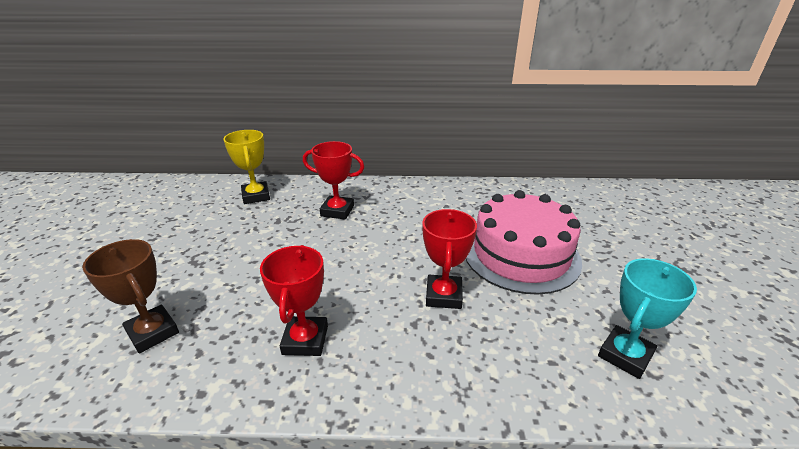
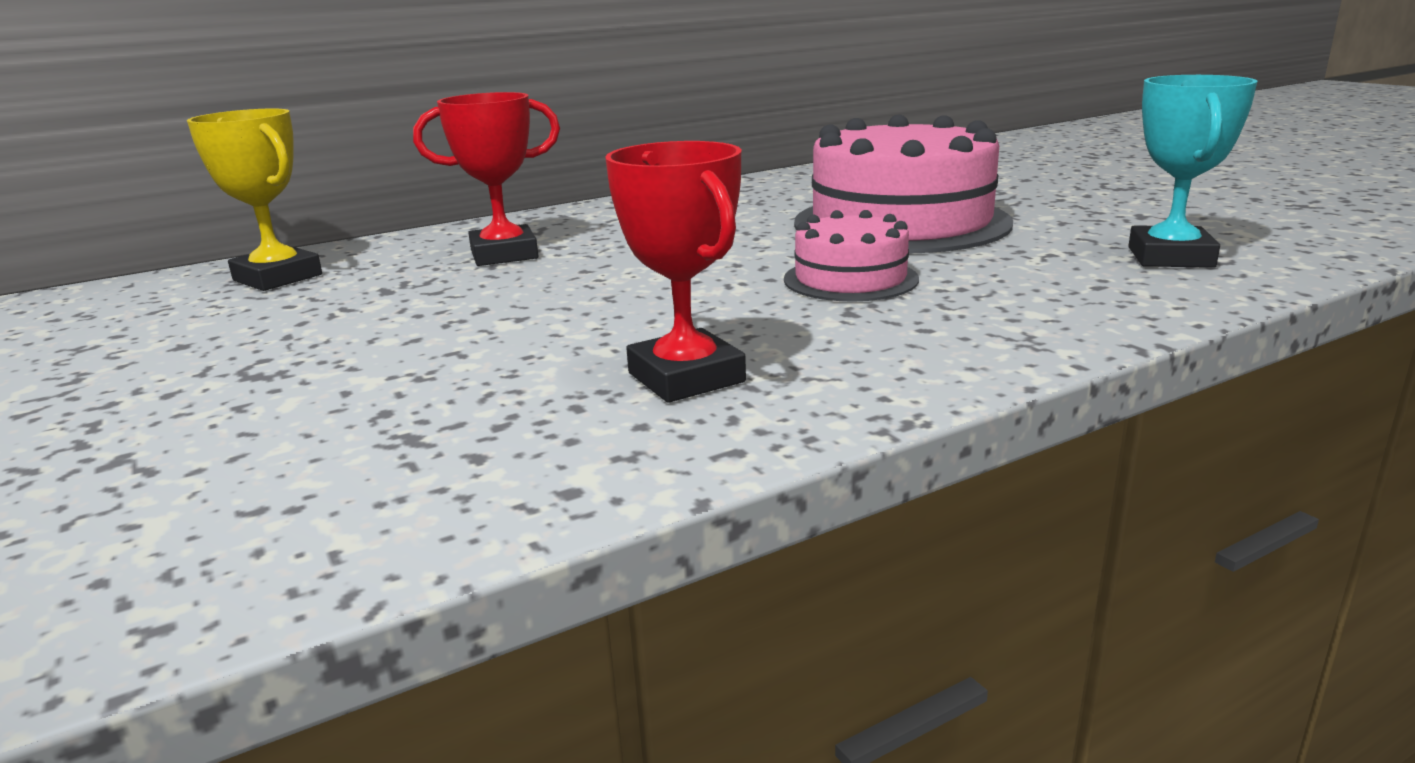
camera: 30 degrees left, 10 degrees down
(153, 332) = (306, 471): brown trophy -> none
(443, 295) = (850, 279): red trophy -> pink cake

